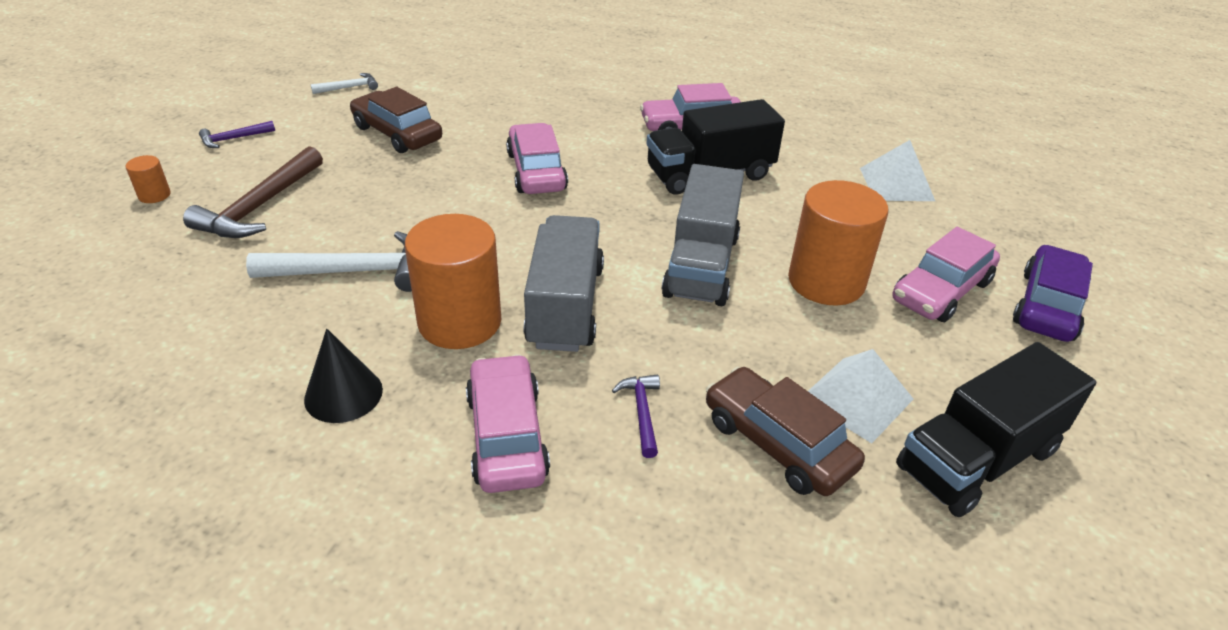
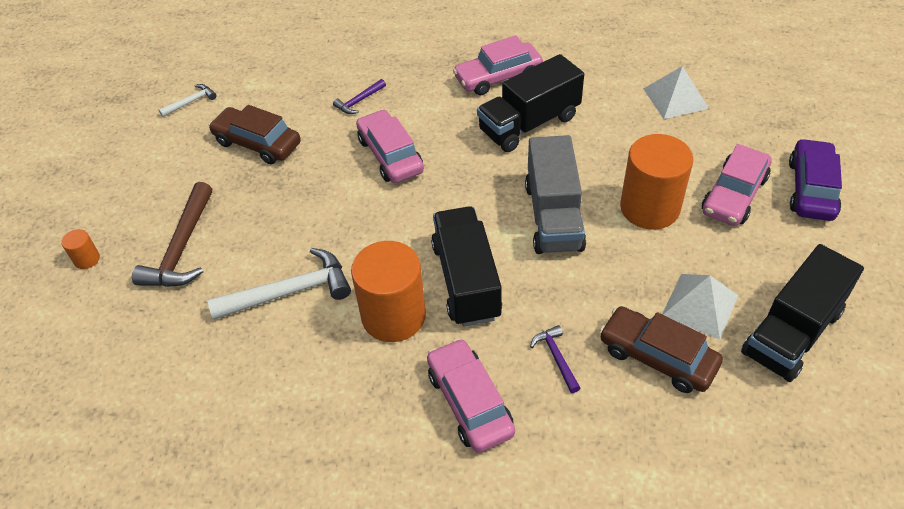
camera: 10 degrees left, 10 degrees up
(234, 139) = (120, 183): purple hammer -> purple hammer (359, 101)
(343, 394) = (337, 401): black cone -> none
(565, 306) = (466, 281): grey truck -> black truck

